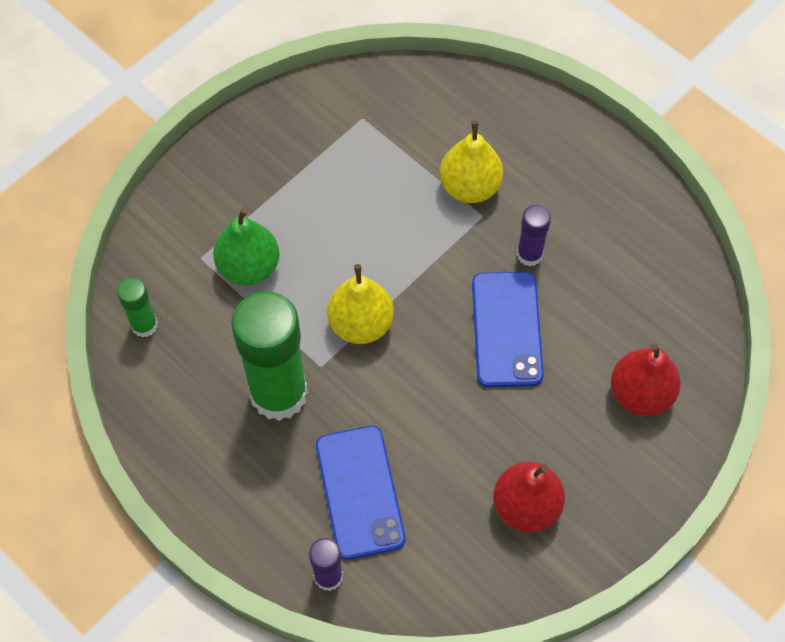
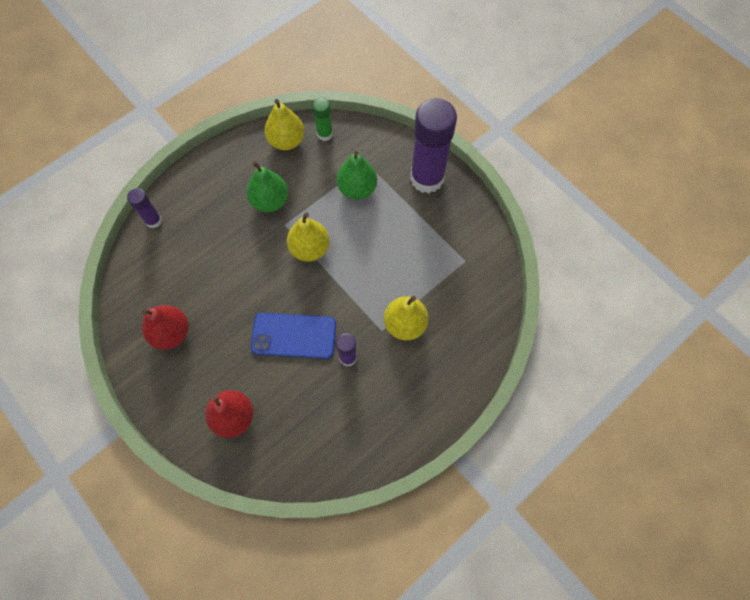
camera: 95 degrees right, 5 degrees up
(159, 383) = (286, 141): none -> yellow pear
(225, 172) = (427, 178): none -> purple glue stick
(278, 393) = (270, 201): green glue stick -> green pear
(359, 492) = (200, 240): blue phone -> none

